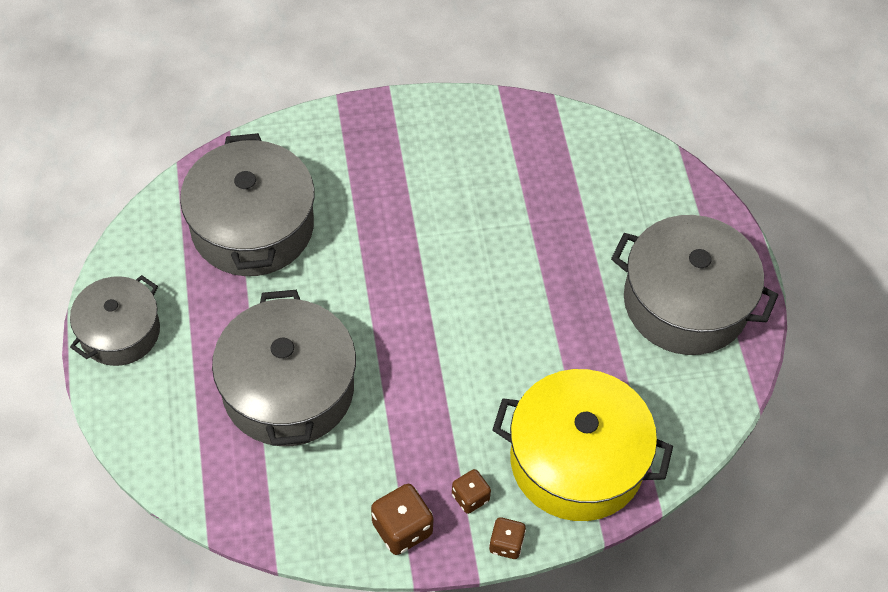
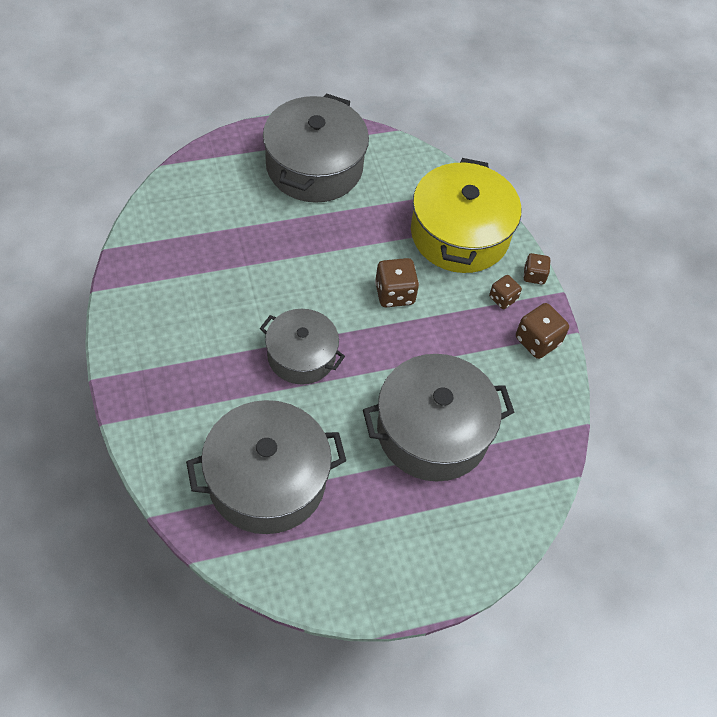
camera: 100 degrees left, 0 degrees up
(120, 332) = (396, 581): grey pot -> grey pot (301, 356)
(483, 372) = (394, 293): none -> brown dice

